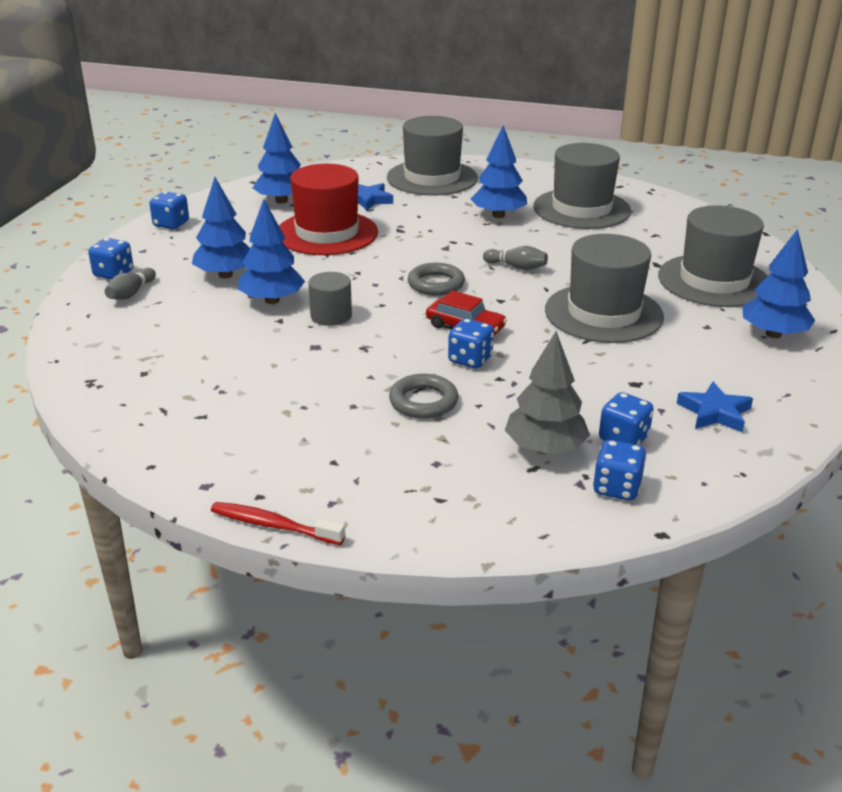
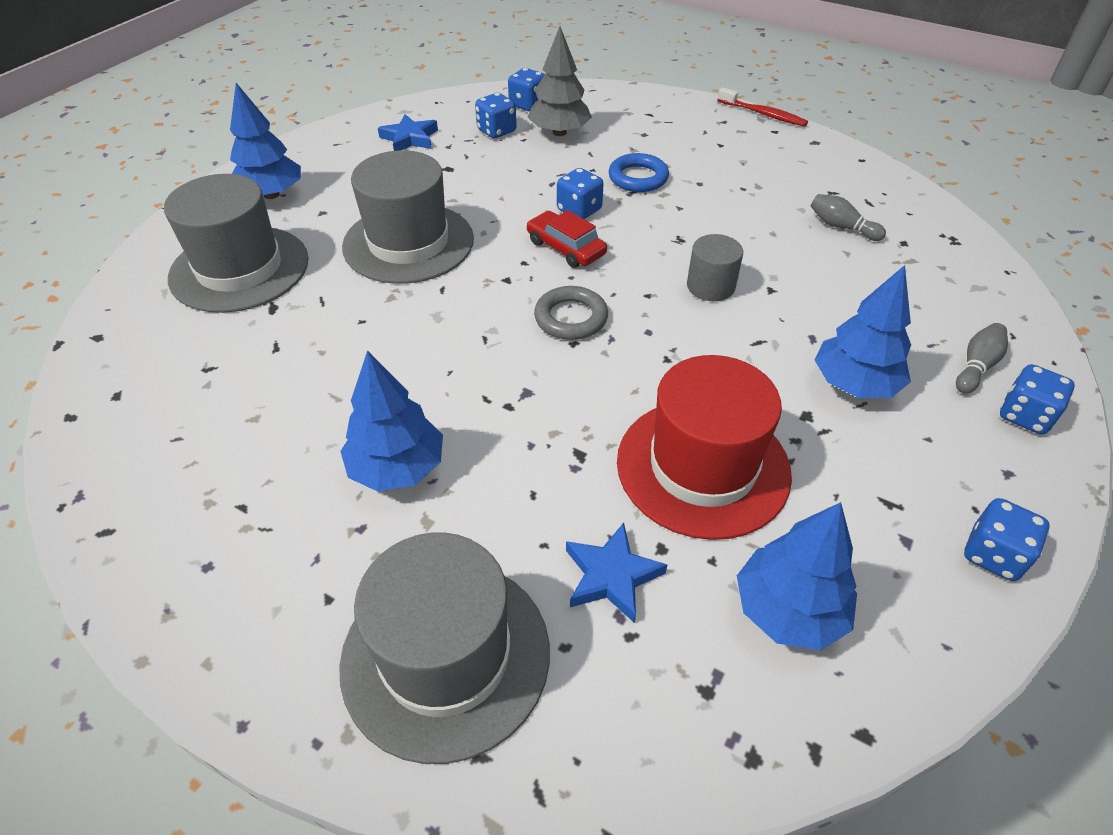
camera: 165 degrees left, 15 degrees up
(272, 300) = (782, 323): blue tree -> none
(423, 401) = (638, 178): grey ring -> blue ring
(516, 267) = (452, 332): grey bowling pin -> grey bowling pin (841, 227)
(581, 209) = (247, 460): grey hat -> none

